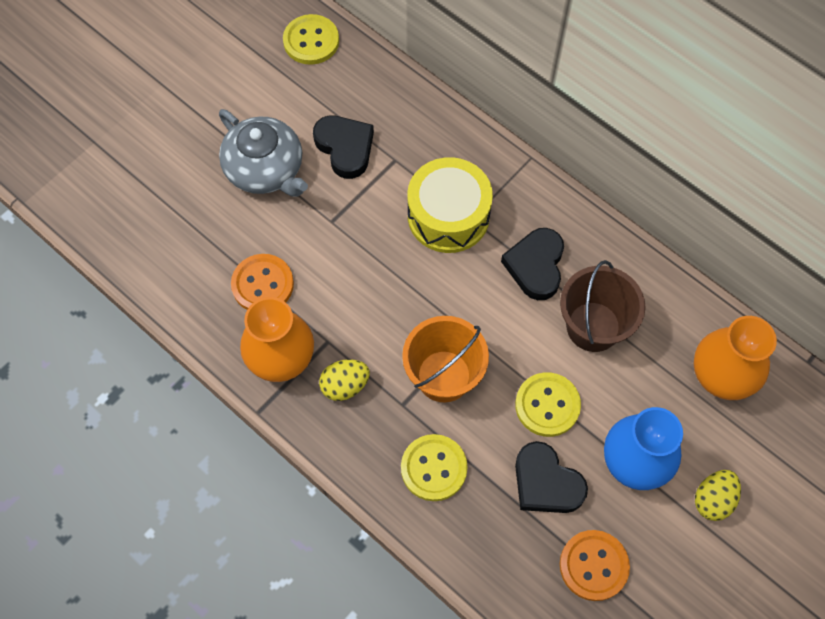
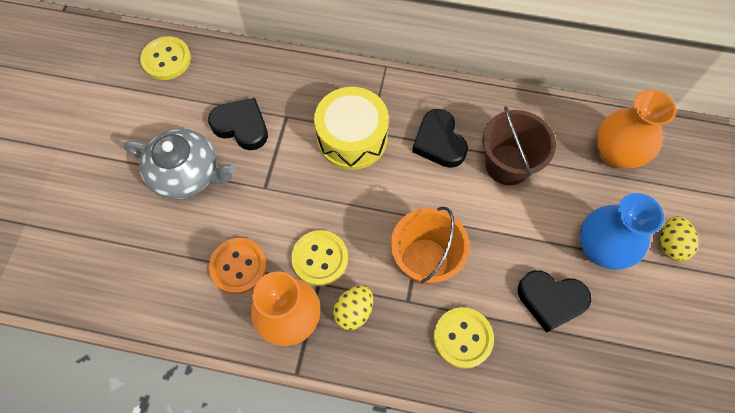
camera: 30 degrees left, 0 degrees up
(547, 405) = (513, 240): yellow button -> yellow button (320, 258)
(593, 565) = (625, 343): orange button -> none

